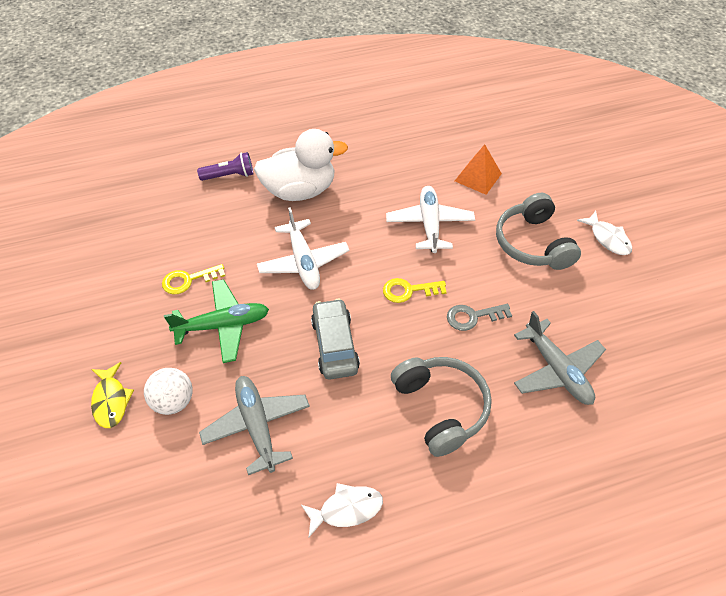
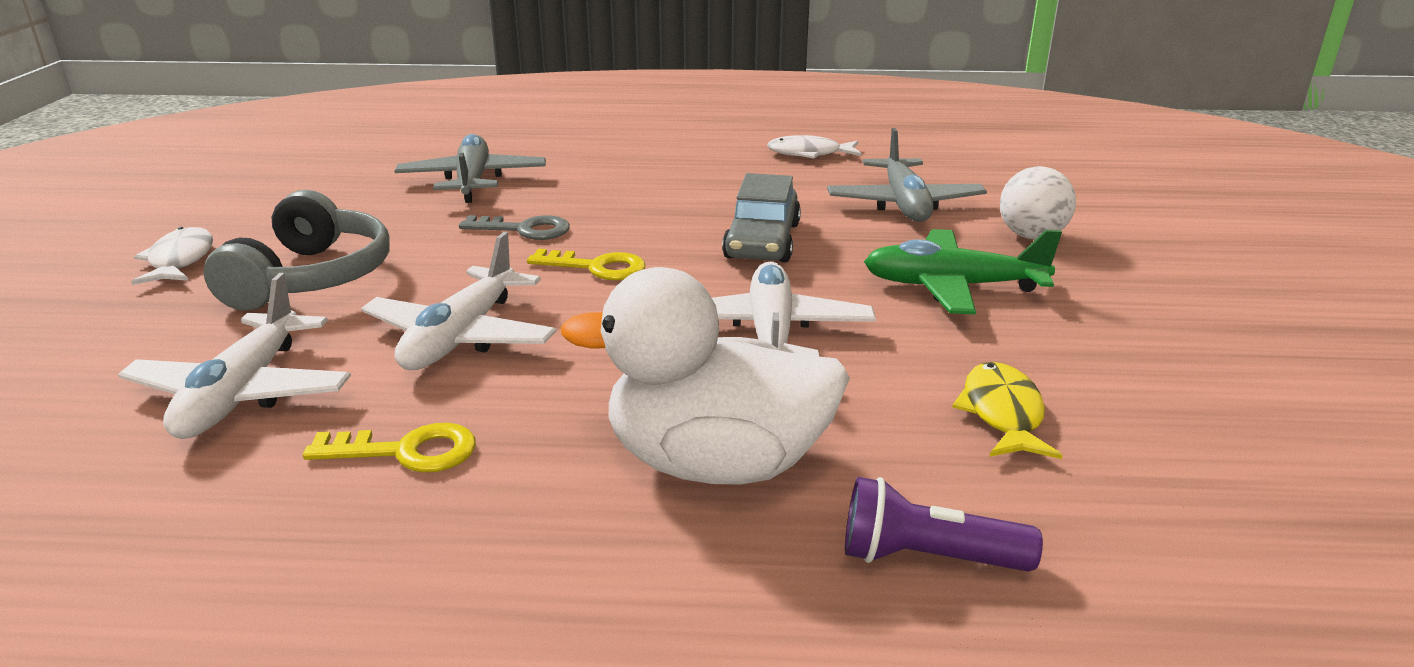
camera: 160 degrees left, 25 degrees down
(111, 400) = (1137, 250): yellow fish -> yellow fish (1002, 414)
(188, 280) = (1031, 352): yellow key -> yellow key (406, 451)
(441, 408) = (651, 182): grey headphones -> none
(478, 177) = (243, 393): orange pyramid -> white plane

